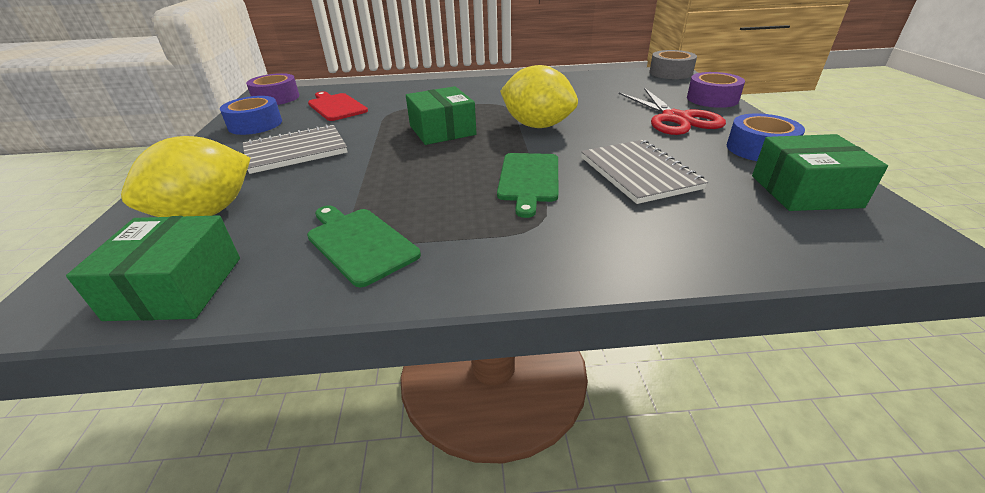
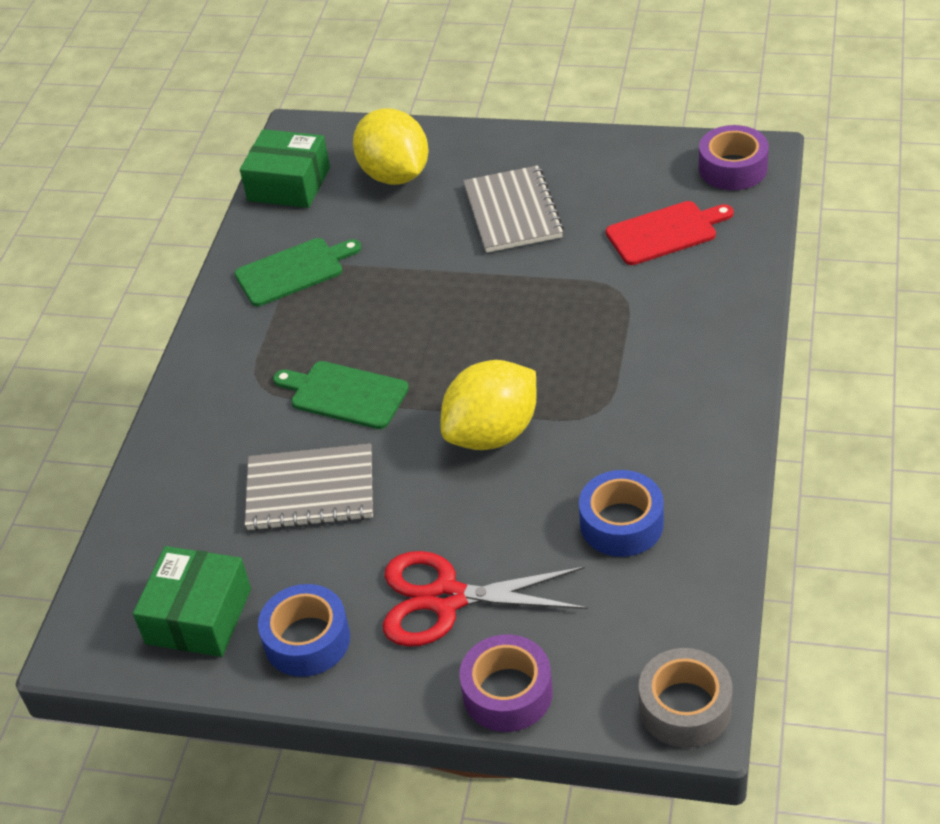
camera: 110 degrees right, 10 degrees up
(255, 124) = (622, 166): blue tape -> blue tape (621, 523)
(442, 130) = (520, 336): green box -> none

